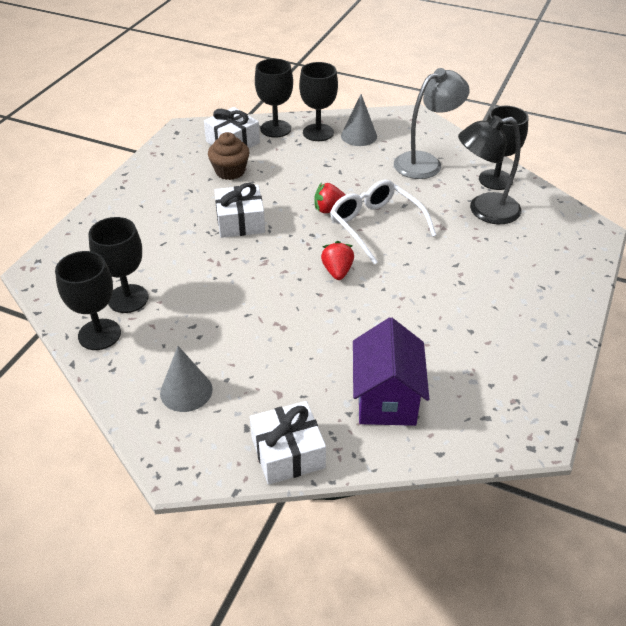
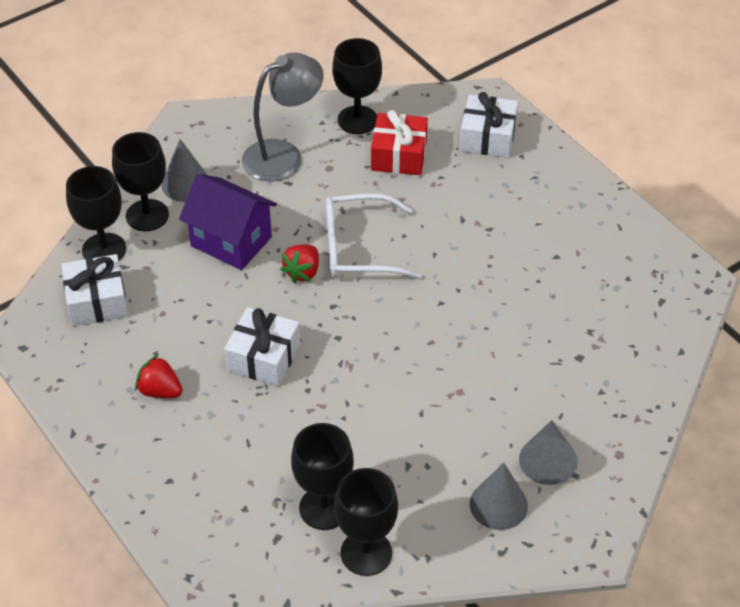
camera: 60 degrees left, 5 degrees up
(230, 171) = (157, 328): brown cupcake -> none
(250, 404) = (547, 460): none -> grey cone
(288, 453) = (621, 456): white gift -> white gift (487, 137)
(337, 271) = (407, 312): red strawberry -> red strawberry (160, 391)
(386, 399) = (601, 357): purple house -> purple house (231, 241)
(425, 162) = (283, 155): grey lamp -> grey lamp turned 60 degrees clockwise
(484, 210) = (399, 155): black lamp -> red gift

